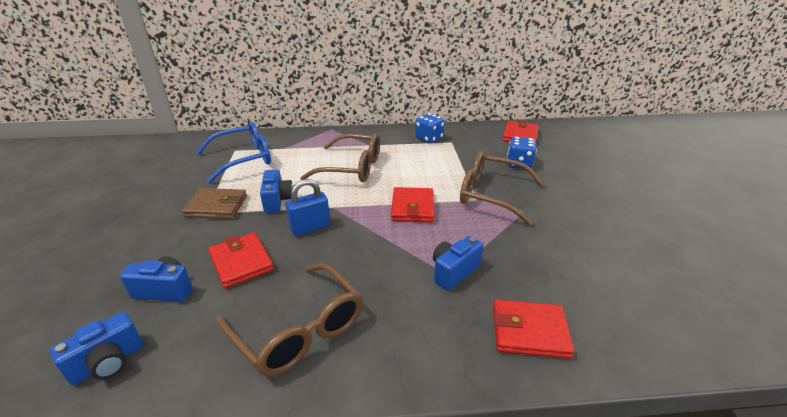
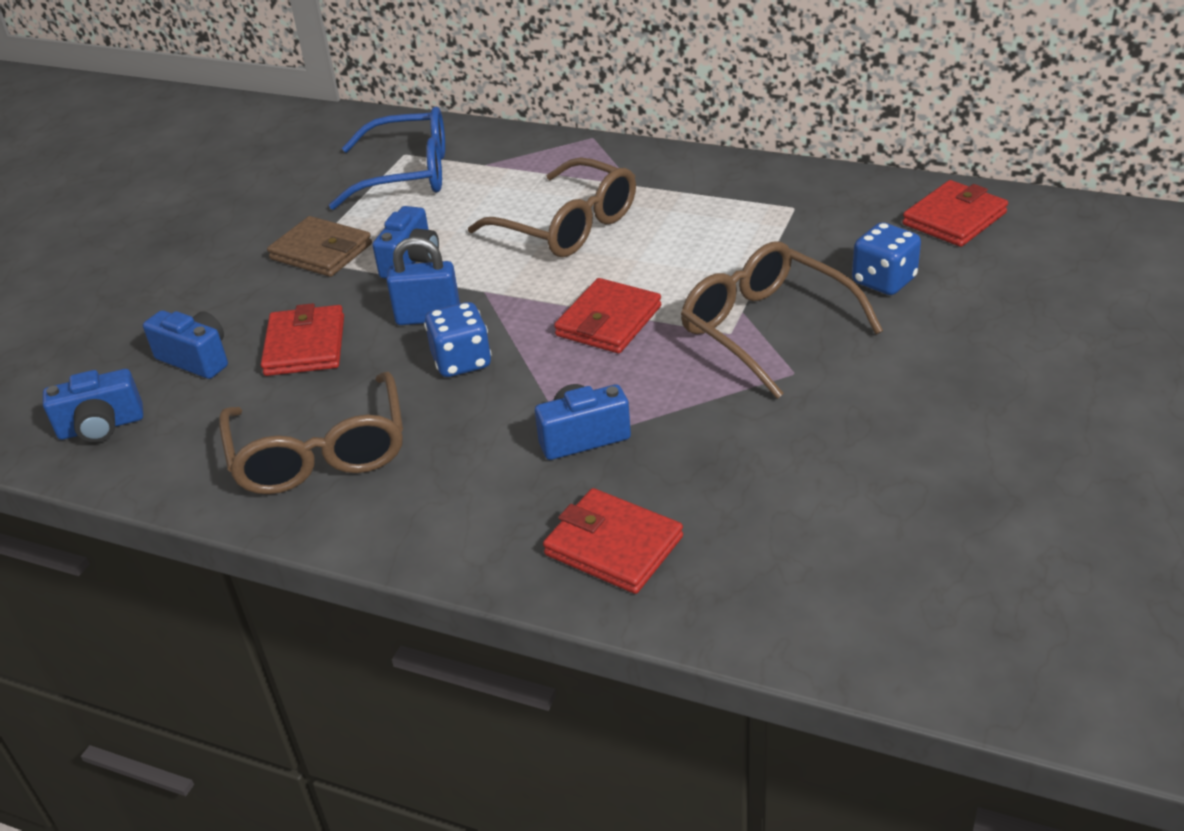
camera: 30 degrees right, 5 degrees up
(429, 138) = (757, 191): blue dice -> blue dice (461, 361)

